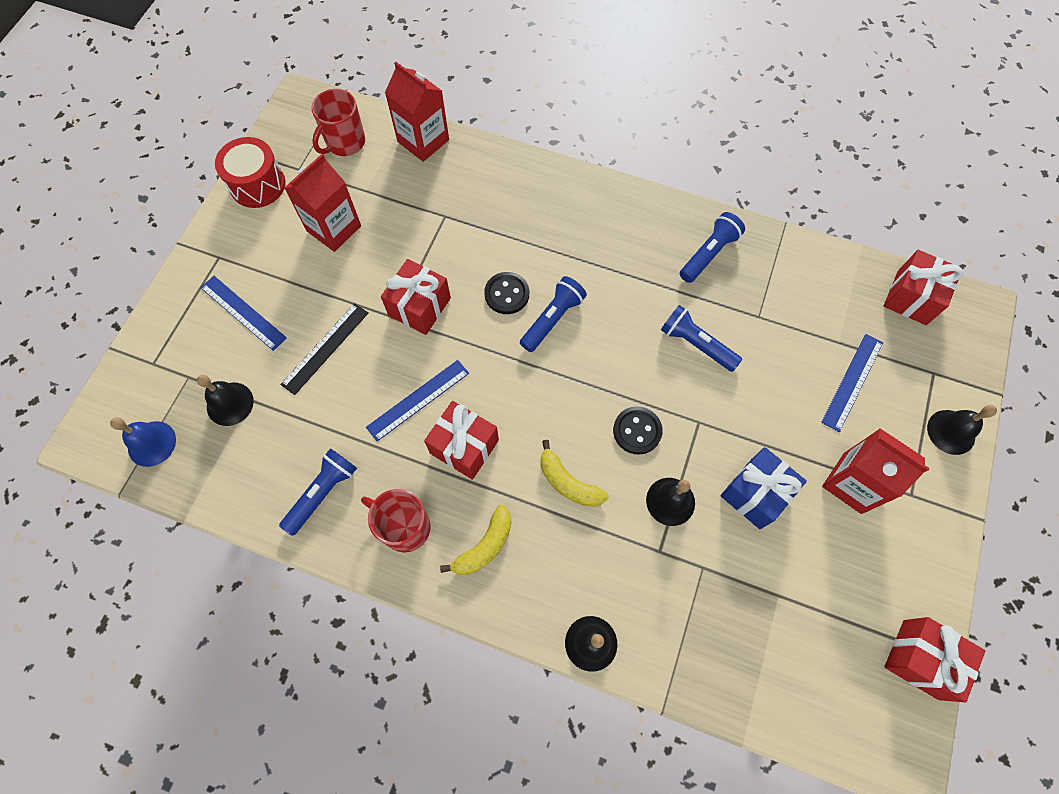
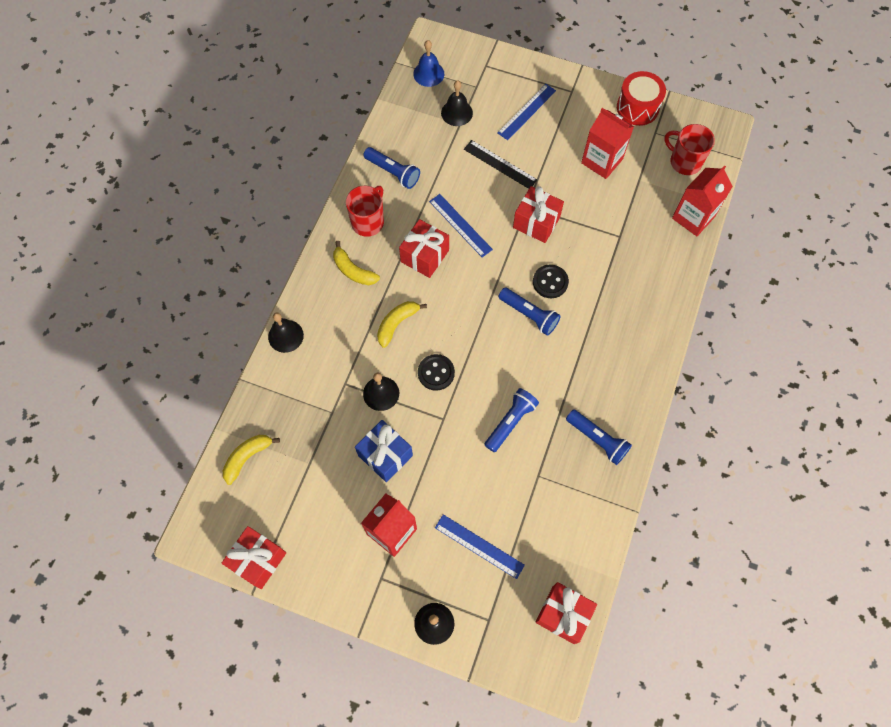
camera: 90 degrees right, 0 degrees up
(781, 688) = (247, 457): none -> yellow banana

